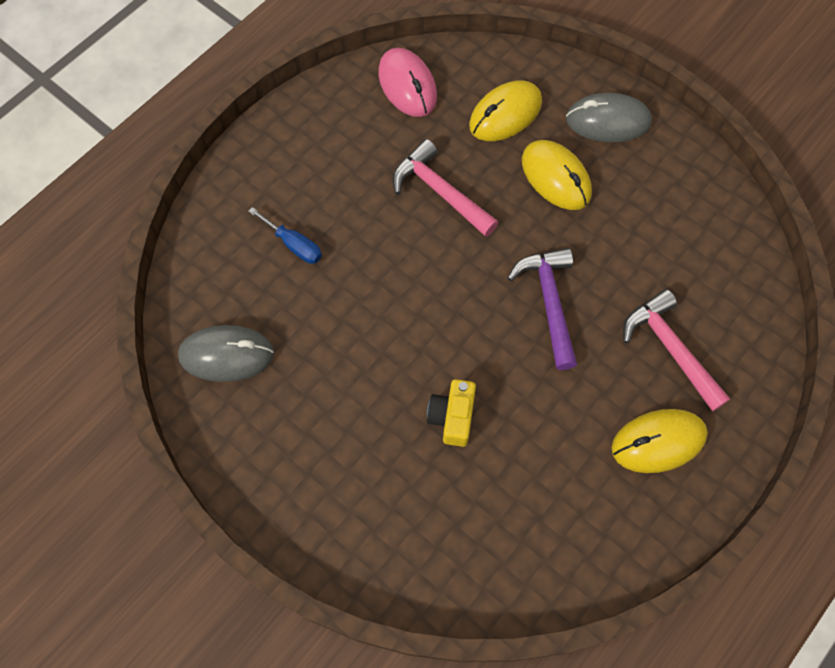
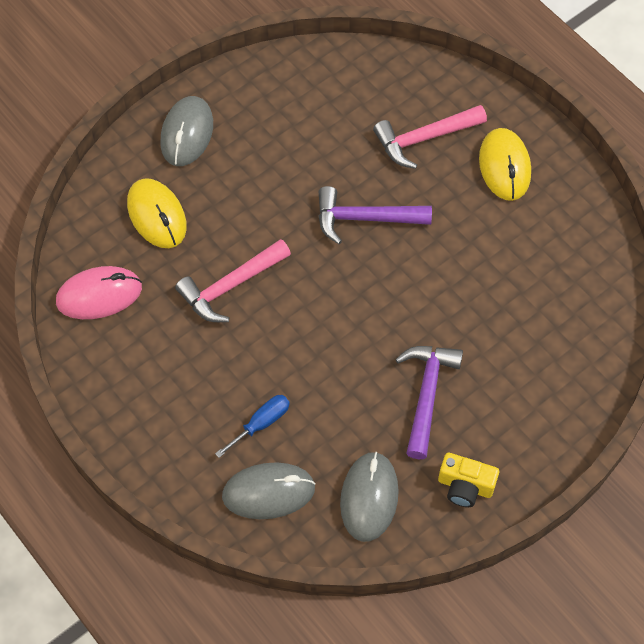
camera: 80 degrees left, 5 degrees down
(223, 263) = (268, 492): none -> grey mouse
(349, 394) = (426, 395): none -> purple hammer
(452, 417) = (460, 314): yellow camera -> yellow camera (465, 486)
(556, 177) = (238, 188): yellow mouse -> none

